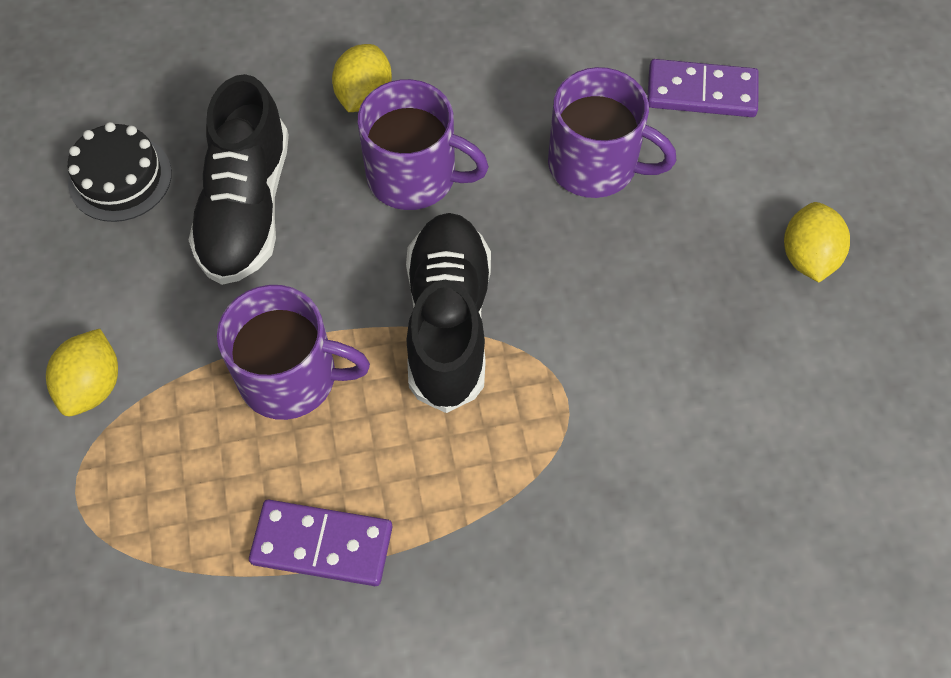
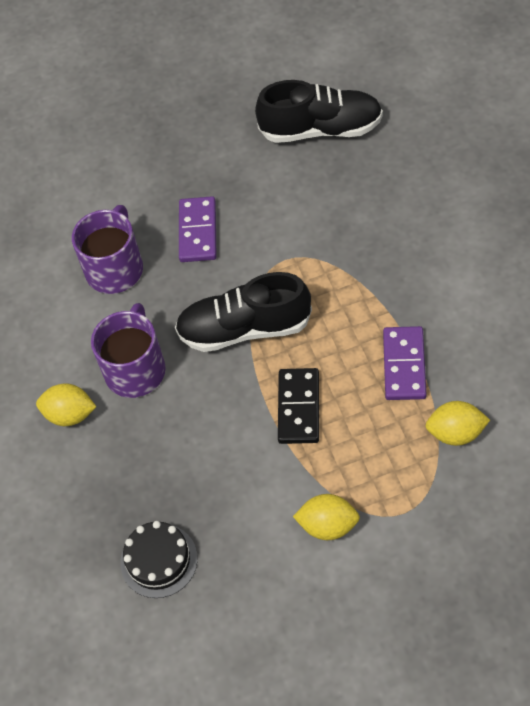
camera: 90 degrees left, 5 degrees down
(246, 207) = (174, 468): black shoe -> black shoe (321, 129)
(291, 377) = (299, 408): purple mug -> black domino
(701, 92) = (51, 219): purple domino -> purple domino (198, 231)
(808, 257) = (170, 155): yellow lemon -> yellow lemon (455, 433)

